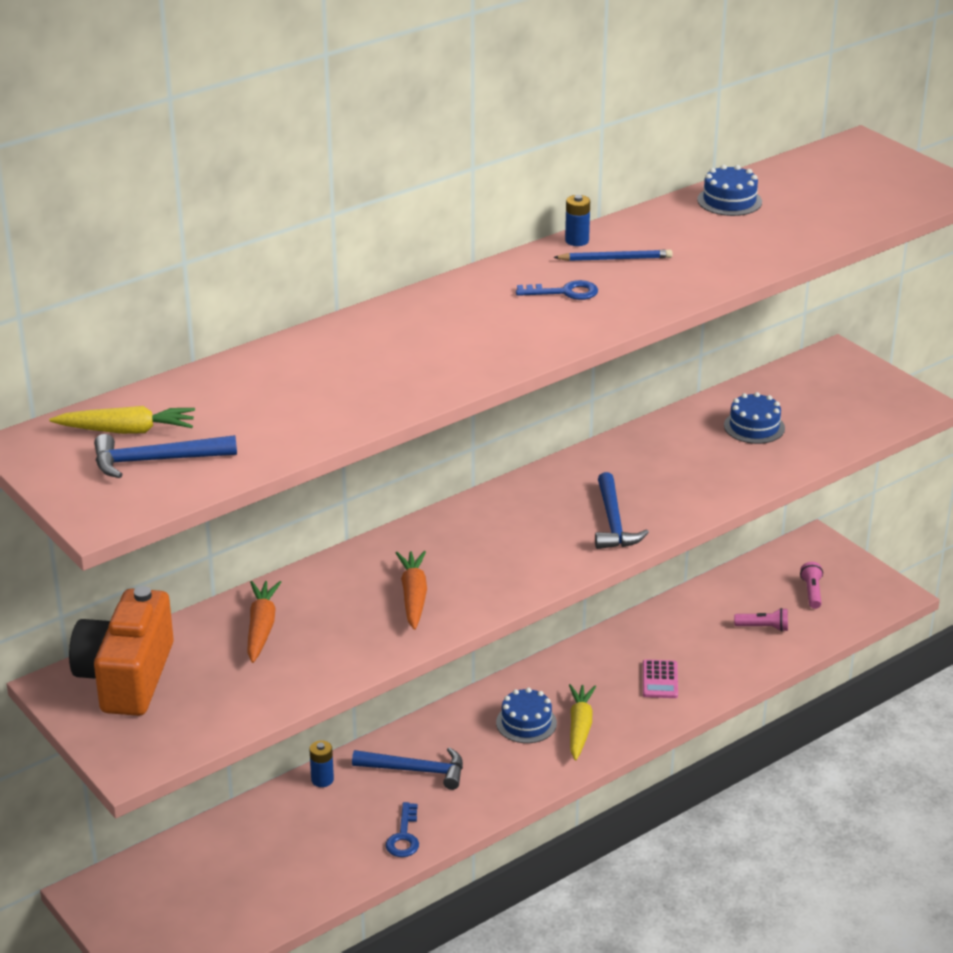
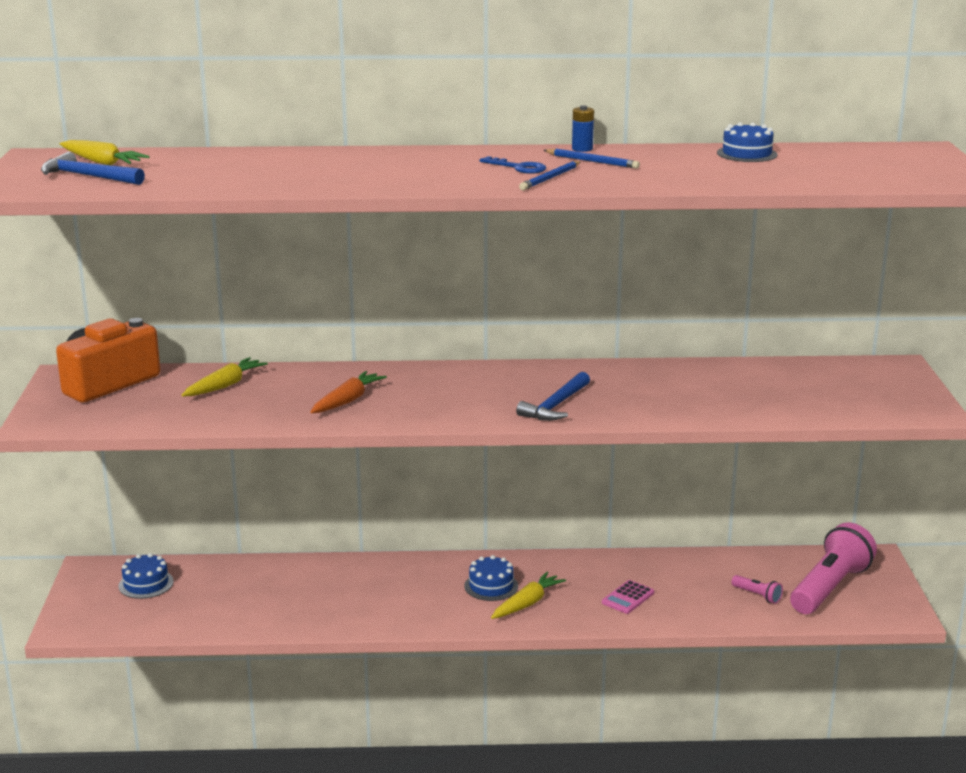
camera: 35 degrees right, 10 degrees down
(261, 628) = (224, 385): orange carrot -> yellow carrot
(322, 780) = (308, 565): blue battery -> none
(404, 836) = (317, 618): blue key -> none
(416, 770) = (377, 584): blue hammer -> none
(618, 300) = (551, 178): none -> blue pencil
(754, 427) = (758, 386): blue cake -> blue cake (146, 584)
(812, 592) = (829, 588): pink flashlight -> pink flashlight, size x2.37

